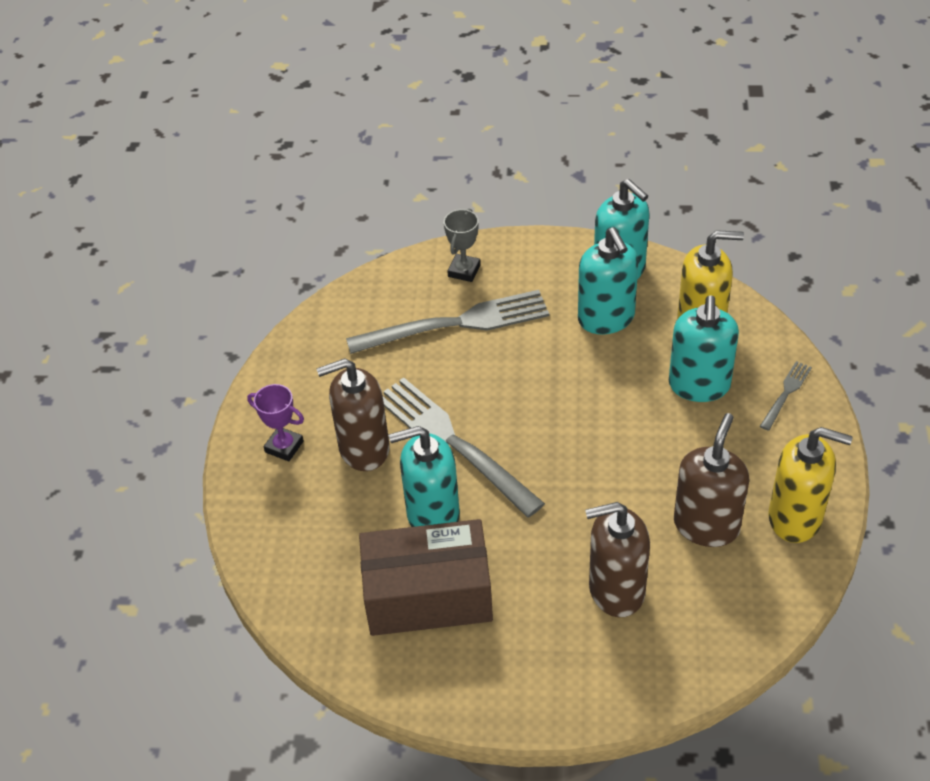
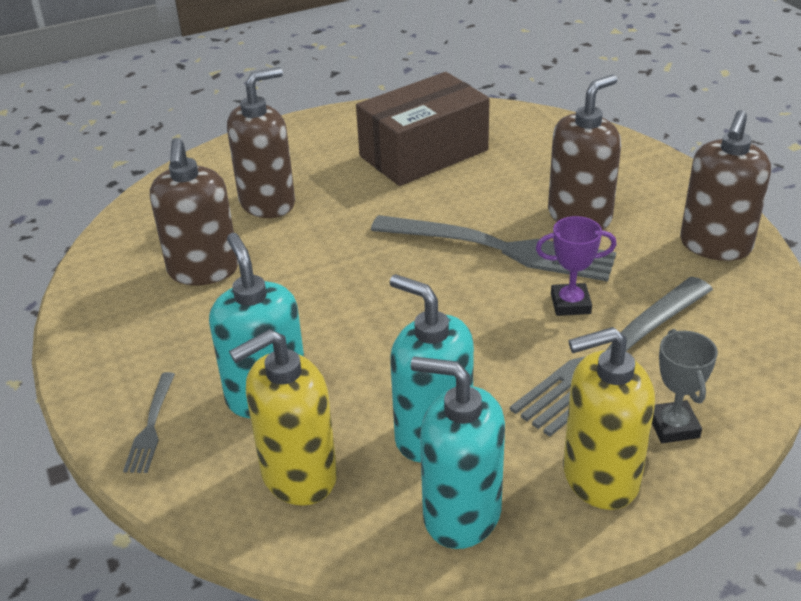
camera: 150 degrees right, 10 degrees down
(284, 447) = (652, 193): purple trophy -> purple trophy (570, 304)
(298, 377) = (715, 245): none -> brown soap dispenser
(432, 515) = (467, 195): turquoise soap dispenser -> none
(795, 518) = (111, 305): yellow soap dispenser -> yellow soap dispenser (599, 477)

